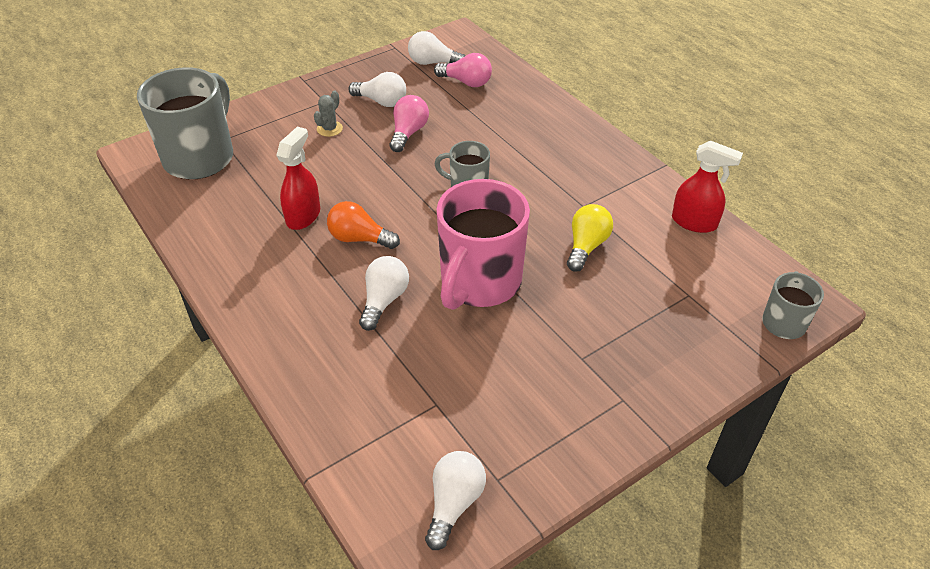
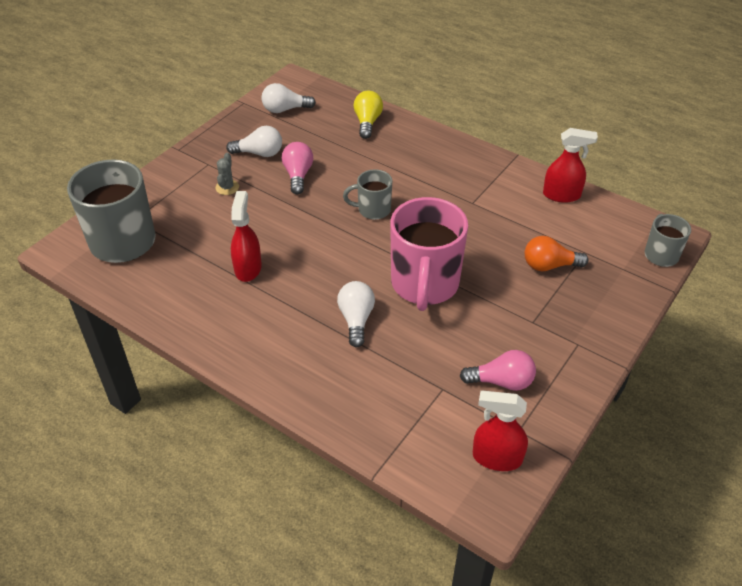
camera: 20 degrees left, 0 degrees up
(359, 238) = (307, 275): orange light bulb -> orange light bulb (549, 265)
(454, 503) = (496, 458): white light bulb -> red spray bottle
(466, 82) = (323, 120): pink light bulb -> pink light bulb (501, 381)
(586, 246) = (491, 234): yellow light bulb -> yellow light bulb (367, 122)

